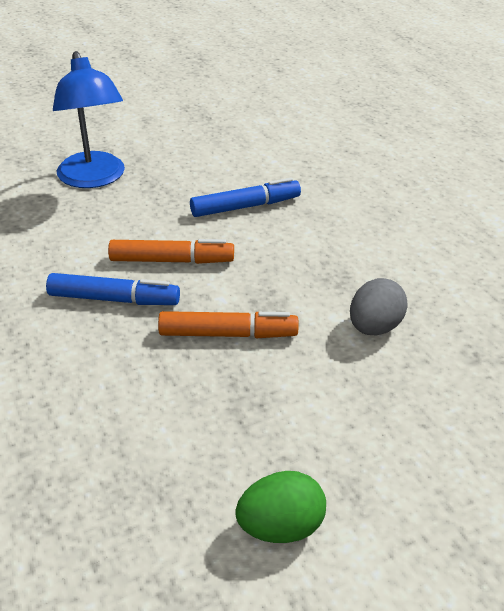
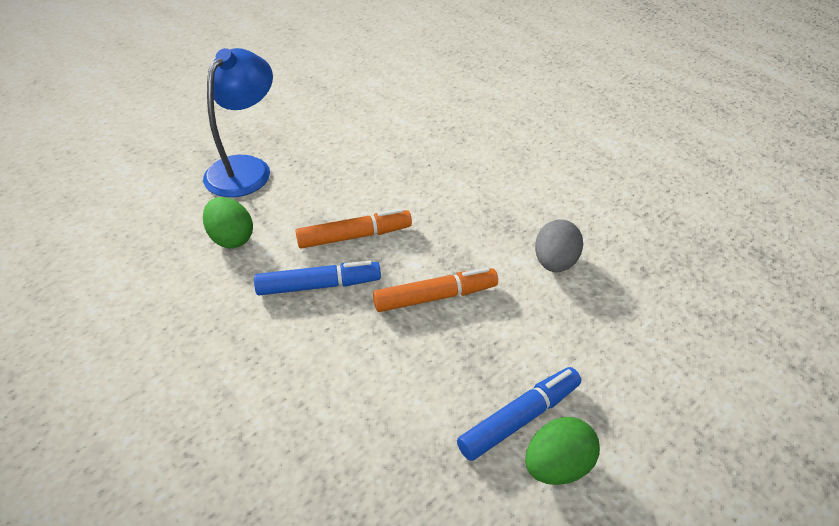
camera: 15 degrees left, 5 degrees up
(50, 240) = (231, 238): none -> green egg
(94, 179) = (245, 168): blue lamp -> blue lamp turned 120 degrees counterclockwise
(245, 207) = (396, 170): blue marker -> blue marker (519, 419)

